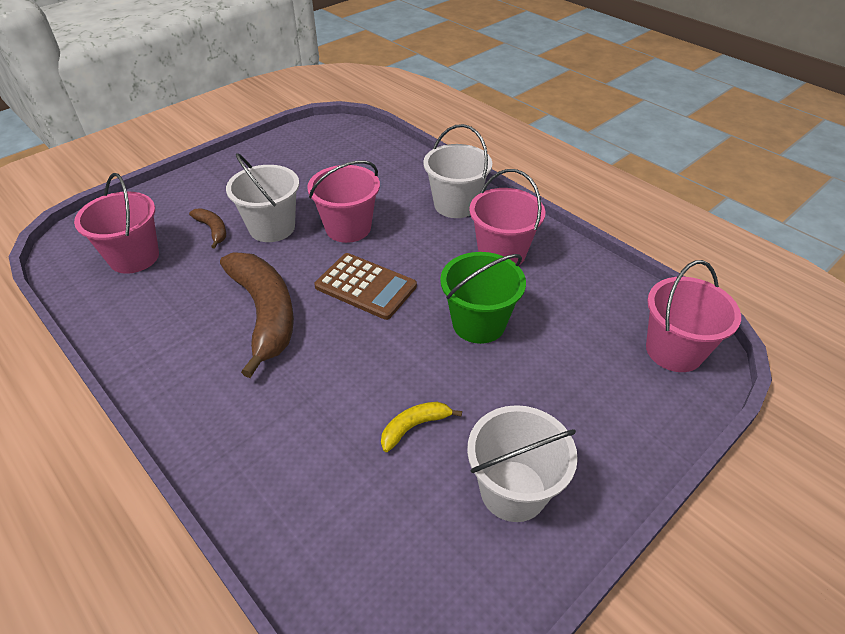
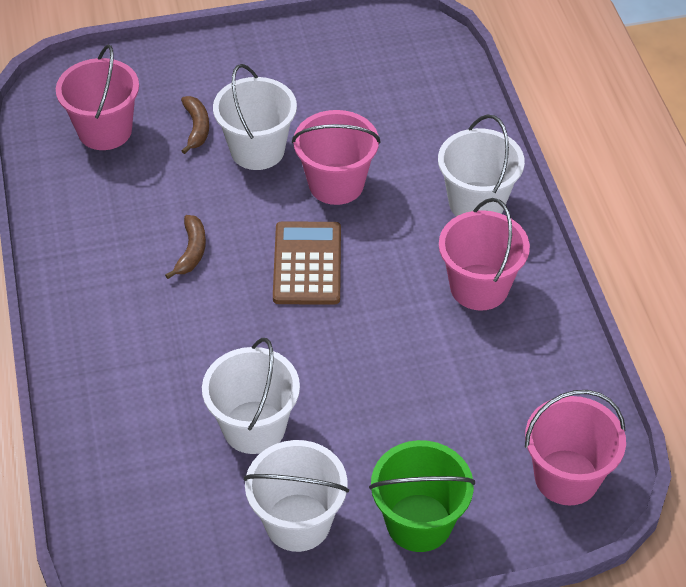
camera: 30 degrees right, 5 degrees up
(264, 314) = (191, 251): brown banana -> brown banana, size x0.46
(366, 286) = (307, 264): brown calculator -> brown calculator turned 150 degrees counterclockwise
(414, 427) = (254, 427): yellow banana -> white bucket
(478, 323) = (390, 356): green bucket -> green bucket (419, 523)

